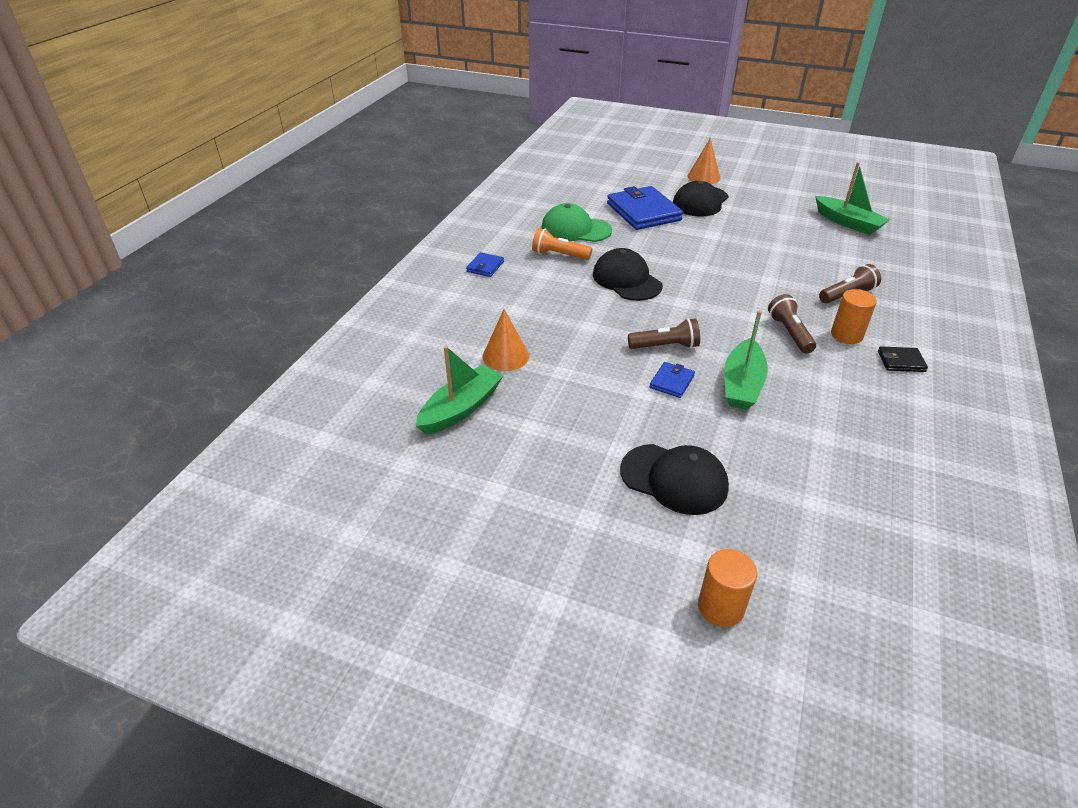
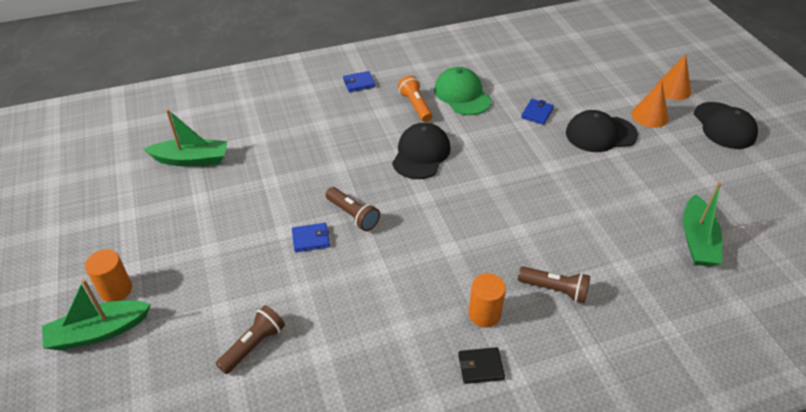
camera: 50 degrees right, 5 degrees up
(505, 356) = (263, 148): orange cone -> orange cone (673, 89)
(643, 212) = (537, 113): blue wallet -> blue wallet, size x0.46
(674, 479) = (200, 290): black cap -> black cap (724, 126)
(721, 607) = (91, 369): orange cylinder -> orange cylinder (116, 290)
(742, 384) = (344, 278): green boat -> green boat (98, 332)
(789, 333) = (447, 276): brown flashlight -> brown flashlight (254, 345)
(901, 361) = (480, 367): black wallet -> black wallet turned 60 degrees counterclockwise

